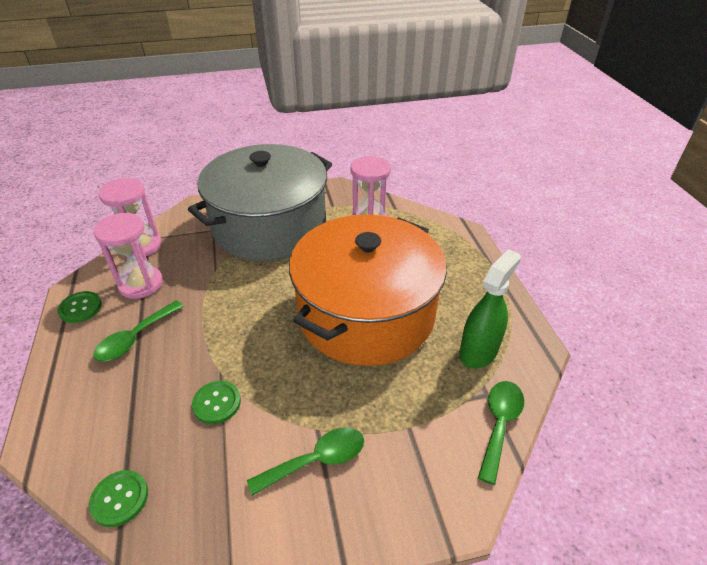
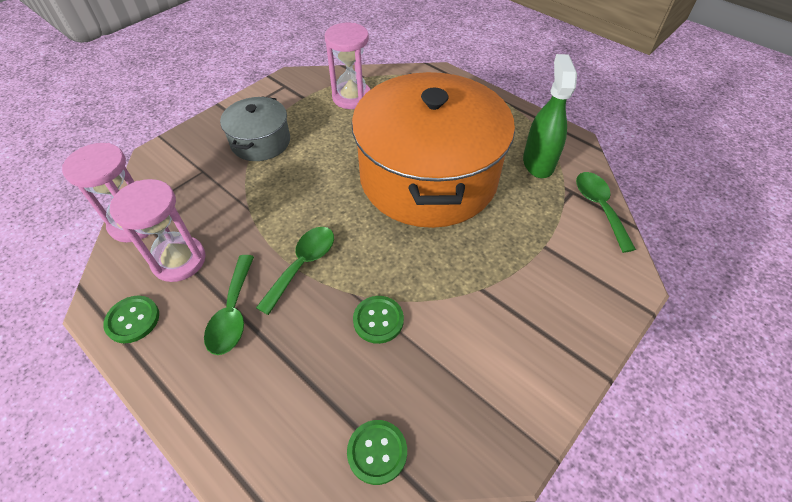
camera: 35 degrees left, 10 degrees up
(270, 226) = (261, 142): grey pot -> grey pot, size x0.46
(317, 460) = (505, 311): green spoon -> green spoon (303, 264)

